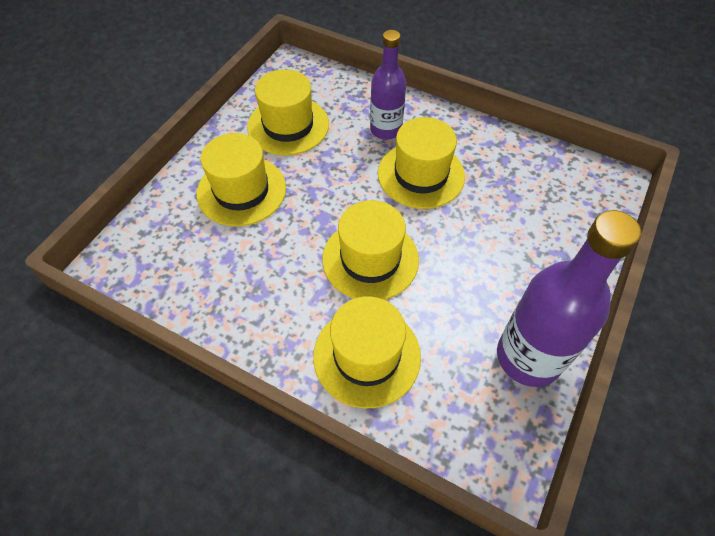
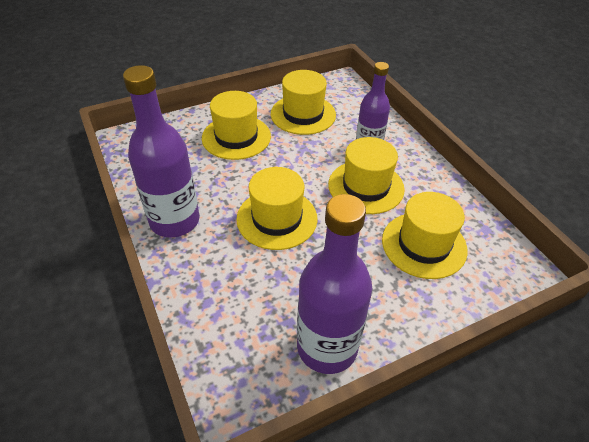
camera: 35 degrees right, 10 degrees down
(269, 327) = (174, 221): none -> purple bottle
(367, 356) = (215, 273): yellow hat -> yellow hat (424, 245)

